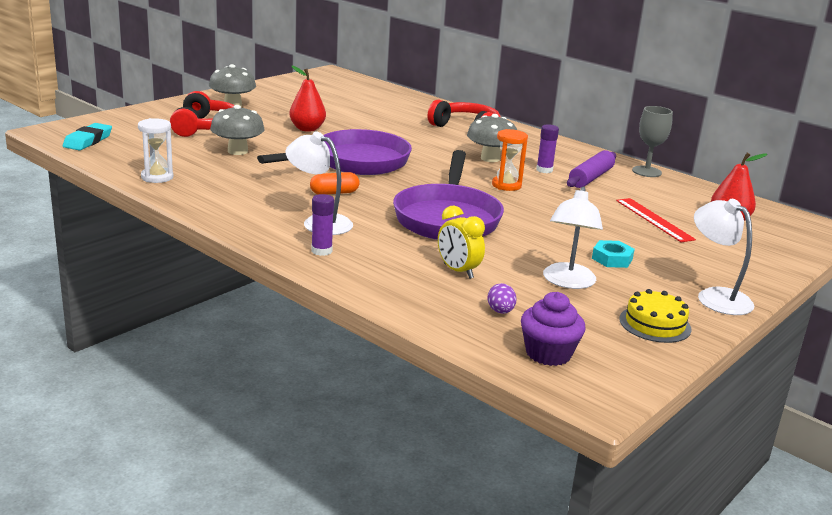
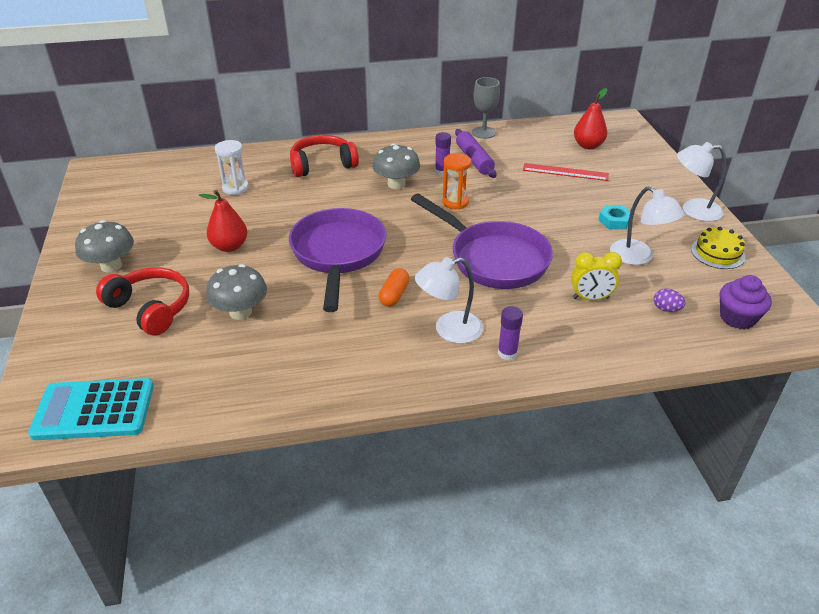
camera: 50 degrees left, 15 degrees up
(88, 141) = (94, 410): turquoise eraser -> turquoise calculator
(157, 177) = (254, 393): white hourglass -> white hourglass (235, 188)

